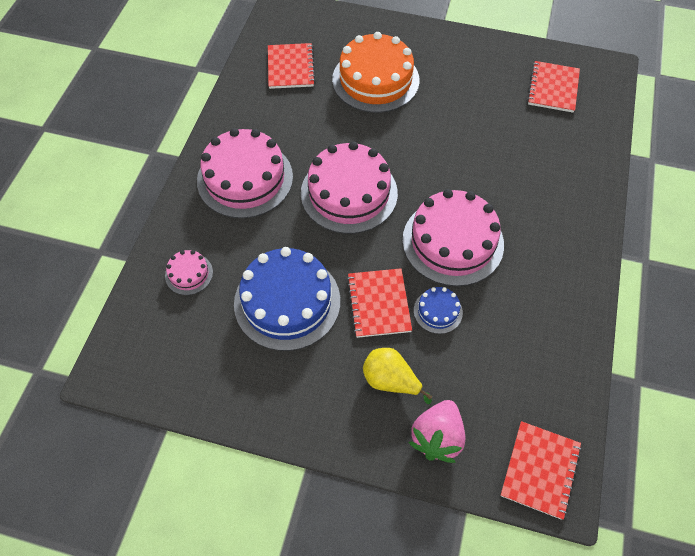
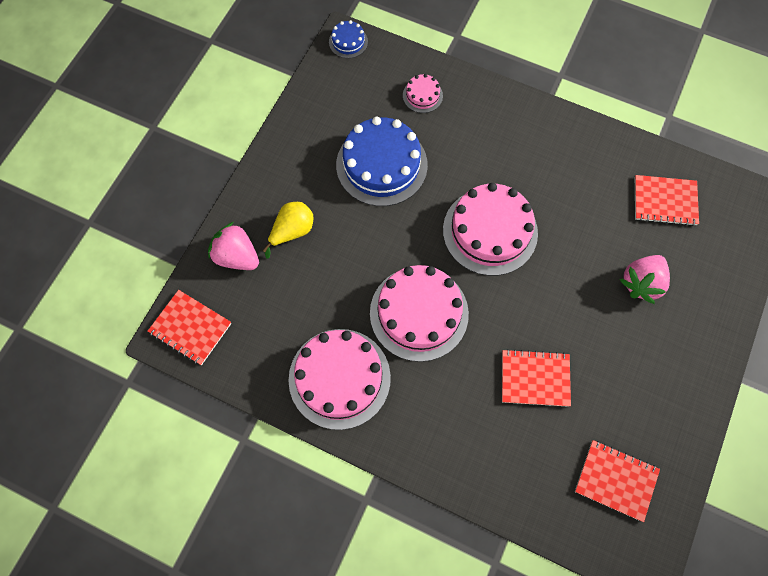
camera: 100 degrees right, 10 degrees up
(245, 178) = (519, 145): pink cake -> pink cake (339, 378)
(375, 80) = (641, 283): orange cake -> pink strawberry
(379, 304) = (365, 236): red notebook -> red notebook (535, 378)
(438, 311) = (348, 283): blue cake -> blue cake (348, 42)

